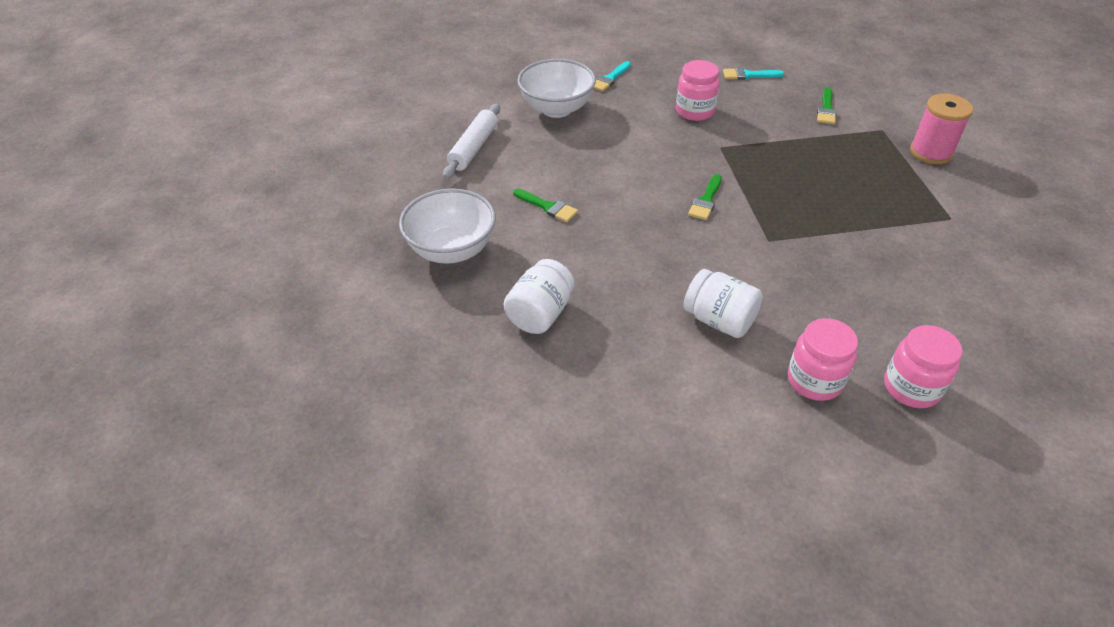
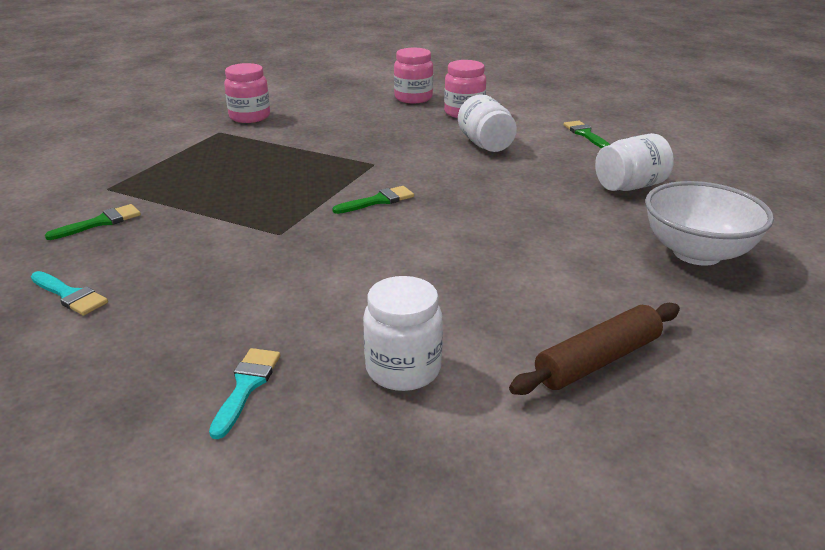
camera: 145 degrees left, 15 degrees down
(473, 148) = (598, 360): white rolling pin -> brown rolling pin
(547, 207) = (551, 252): green brush -> green brush (585, 134)
(557, 109) = (403, 369): white bowl -> white jar
(610, 78) = (246, 386): turquoise brush -> turquoise brush turned 60 degrees counterclockwise
(694, 111) = (230, 280): pink jar -> pink jar (250, 117)
(930, 152) = (121, 162): pink spool -> none

